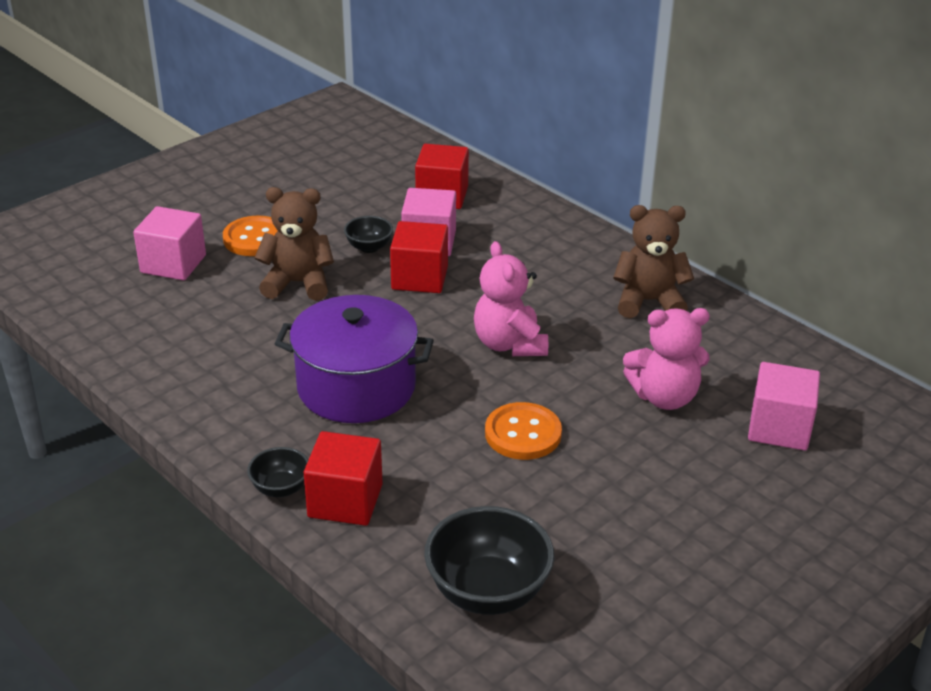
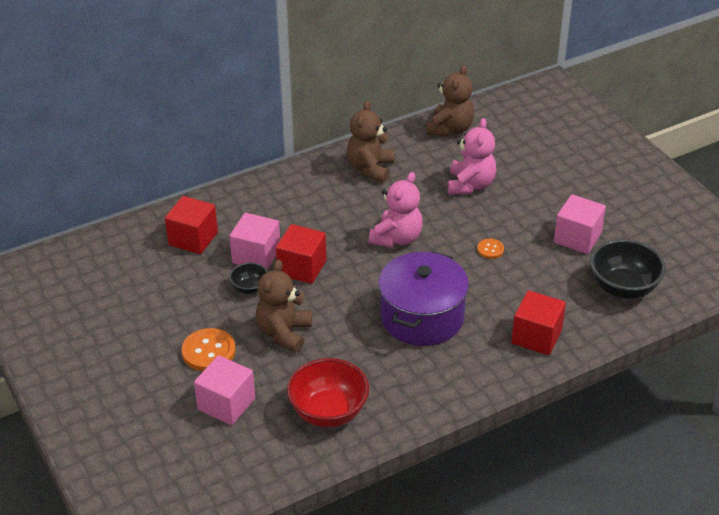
camera: 75 degrees left, 5 degrees up
(168, 336) = (328, 412): none -> red bowl
(280, 488) = (518, 365): black bowl -> none
(509, 344) = (397, 238): pink teddy bear -> pink teddy bear turned 60 degrees counterclockwise
(523, 433) = (490, 249): orange button -> orange button, size x0.54
(779, 428) = (510, 149): pink cube -> pink cube (577, 238)
(789, 361) = (450, 129): none -> brown teddy bear

